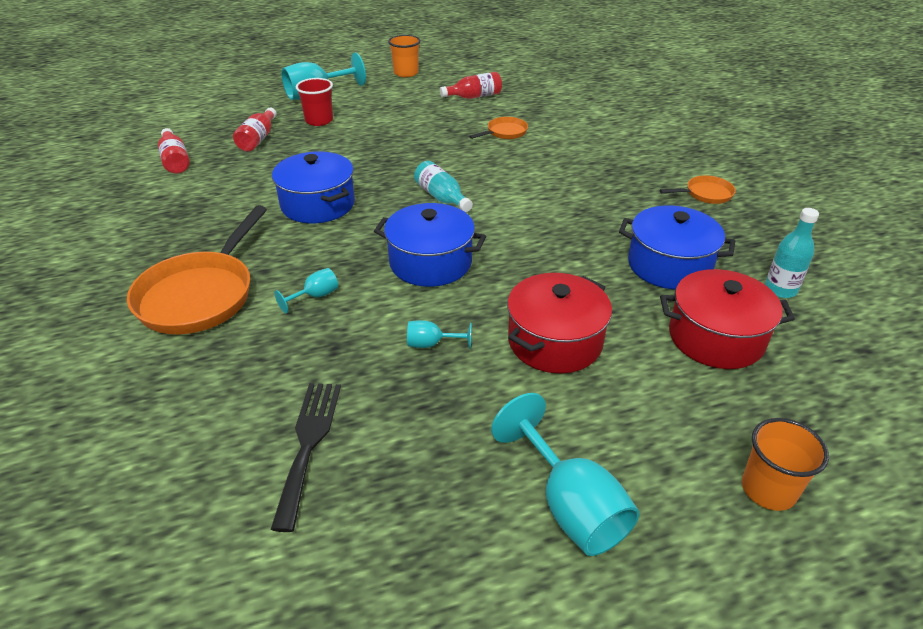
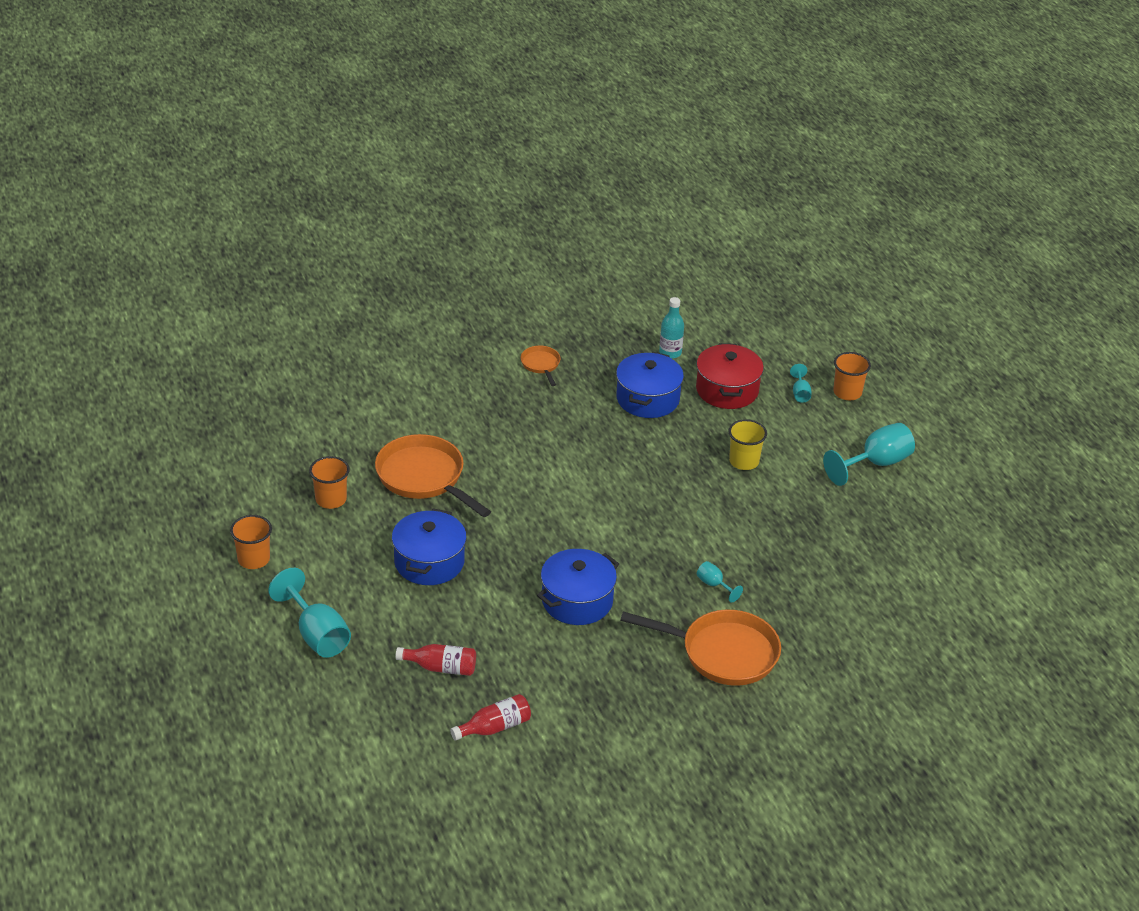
camera: 95 degrees left, 0 degrees up
(308, 444) = (858, 570): black fork -> none
(319, 120) = (393, 623): red cup -> none
(430, 262) = (660, 523): blue pot -> blue pot (429, 562)
(431, 344) = (757, 520): turquoise goblet -> turquoise goblet (800, 393)
(442, 197) = (558, 520): turquoise bottle -> none
(474, 96) = (331, 499): red bottle -> orange cup
(505, 132) = (424, 477): orange pan -> orange pan, size x2.06
(555, 341) = (744, 461): red pot -> yellow cup

